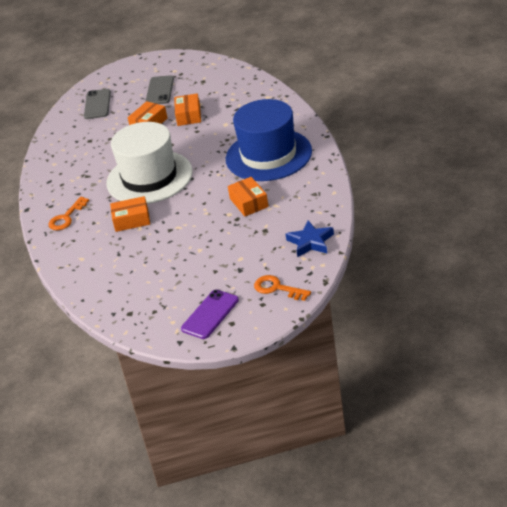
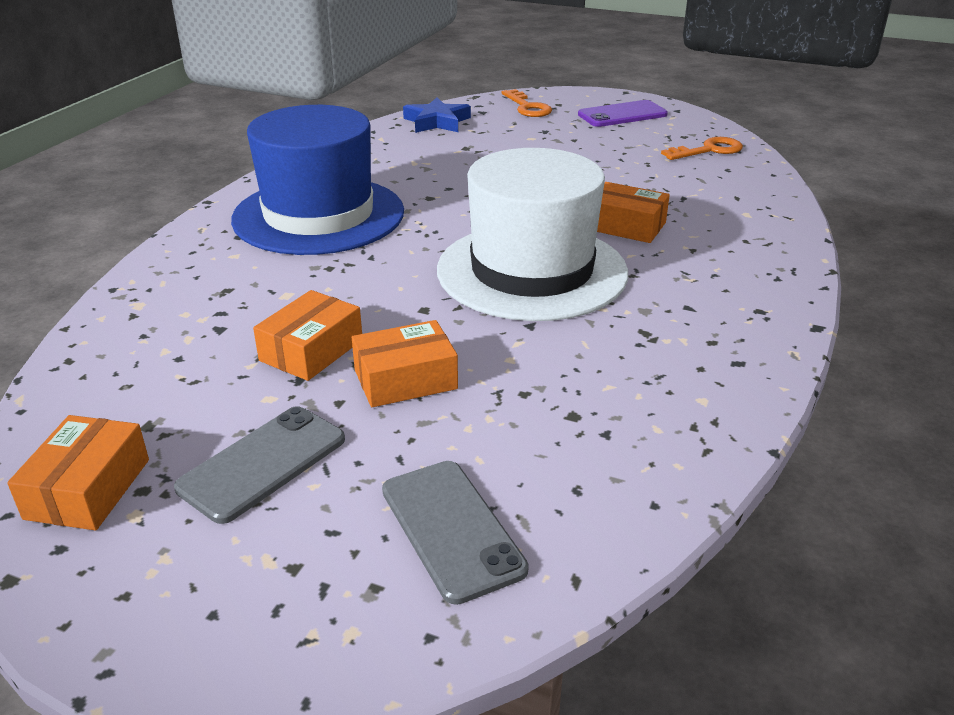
camera: 150 degrees left, 5 degrees down
(66, 217) = (738, 276): orange key -> orange key (708, 150)
(97, 104) = (451, 529): grey phone -> grey phone turned 60 degrees counterclockwise
(249, 203) = (439, 177): orange box -> orange box (88, 488)

